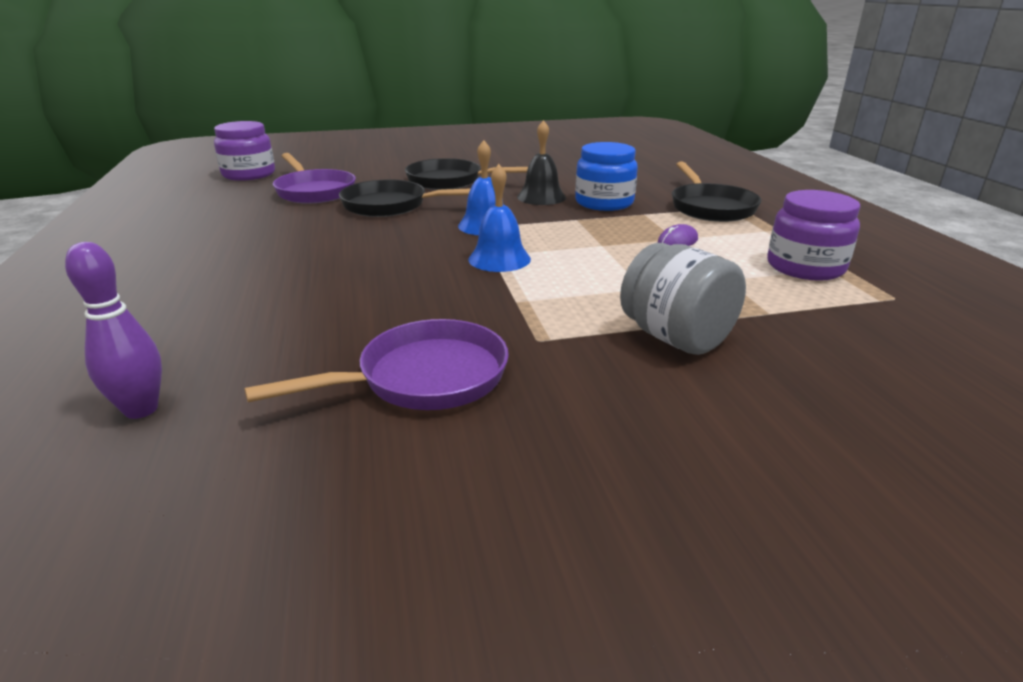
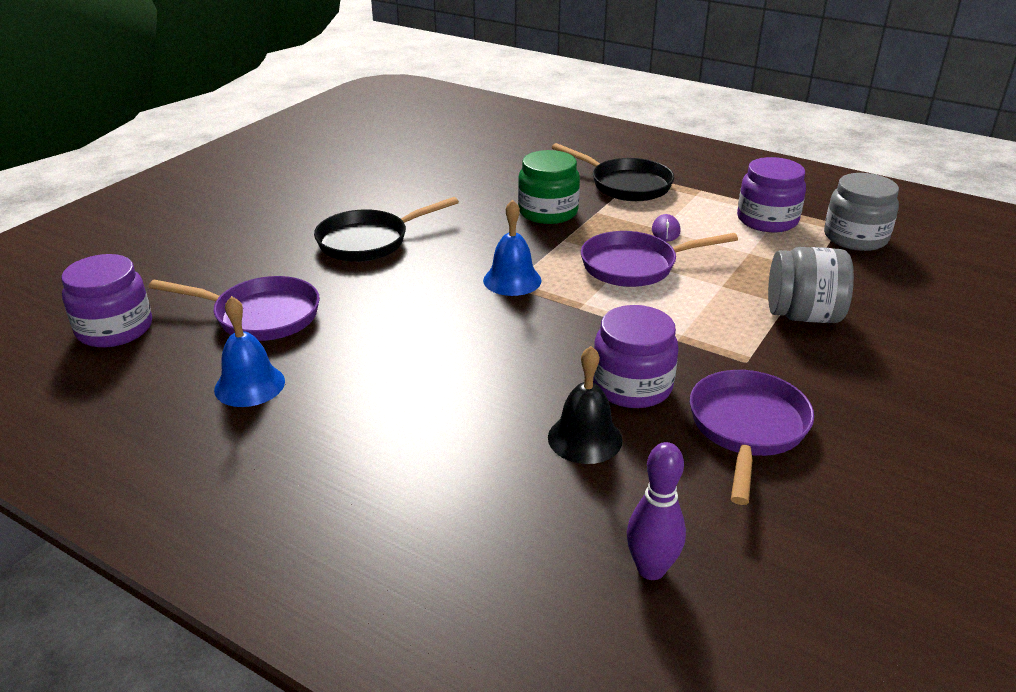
camera: 45 degrees left, 5 degrees up
(390, 206) = (383, 297): black pan -> none
(412, 309) = (632, 386): none -> purple jar
(499, 259) = (592, 308): blue bell -> blue bell (249, 385)
(541, 197) = (489, 227): black bell -> black bell (585, 438)
(596, 250) = (635, 266): none -> purple pan
(604, 203) = (548, 212): blue jar -> green jar
(891, 313) = (855, 237): none -> grey jar

